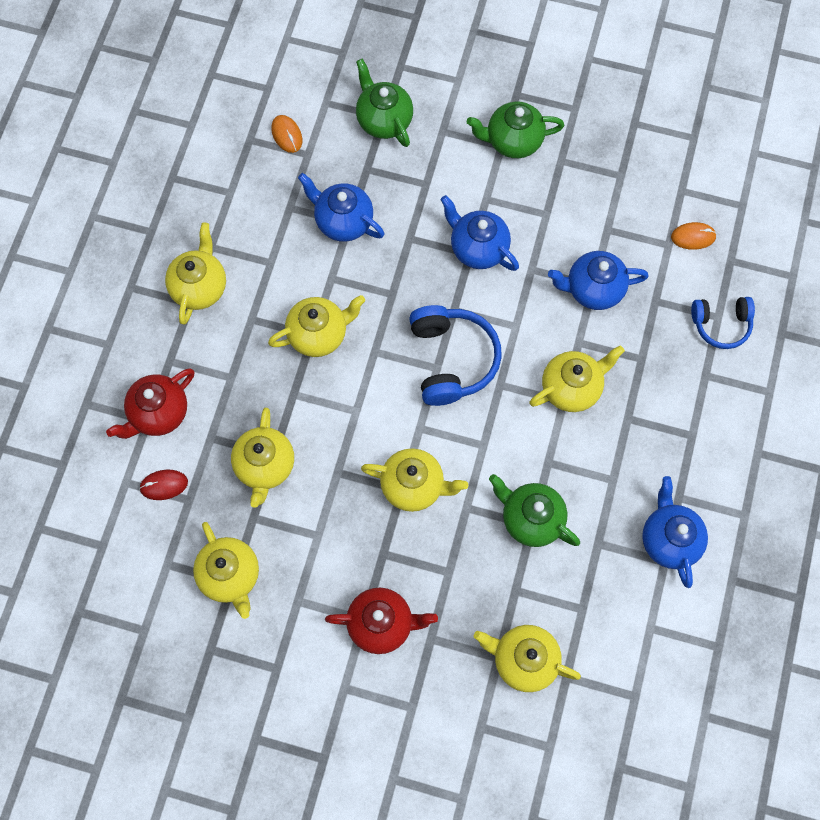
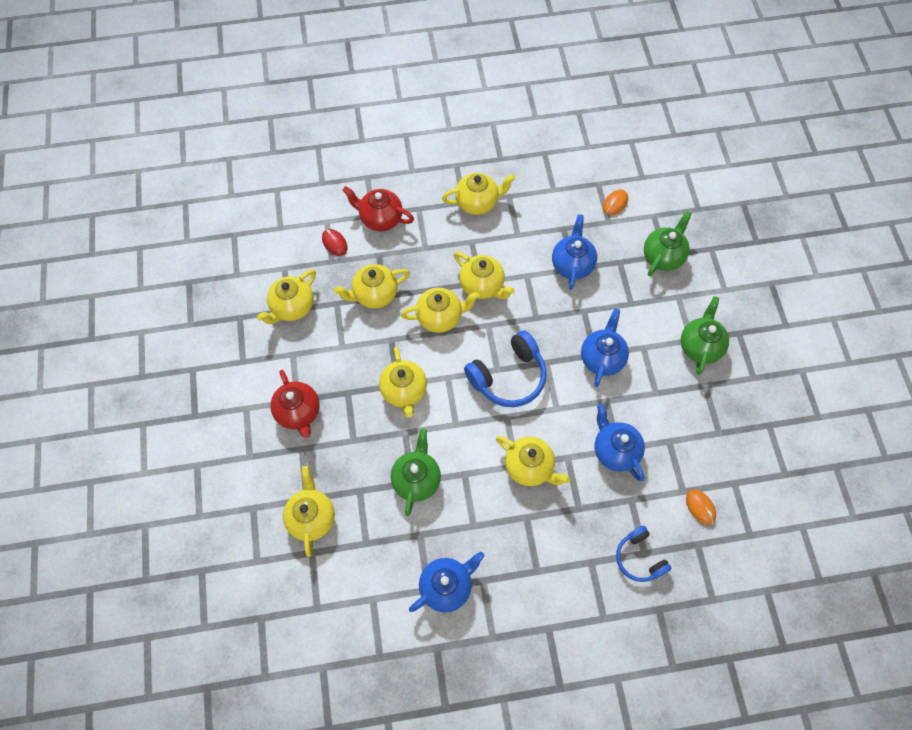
camera: 65 degrees right, 5 degrees down
(336, 402) = (440, 317): none -> yellow teapot
(513, 141) = (700, 346): green teapot -> green teapot turned 45 degrees clockwise

